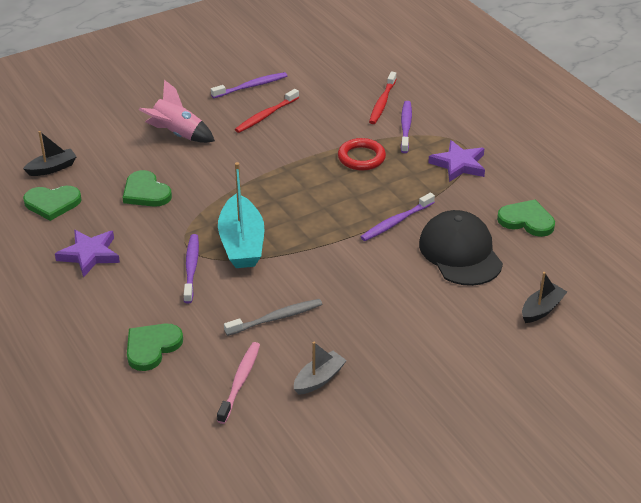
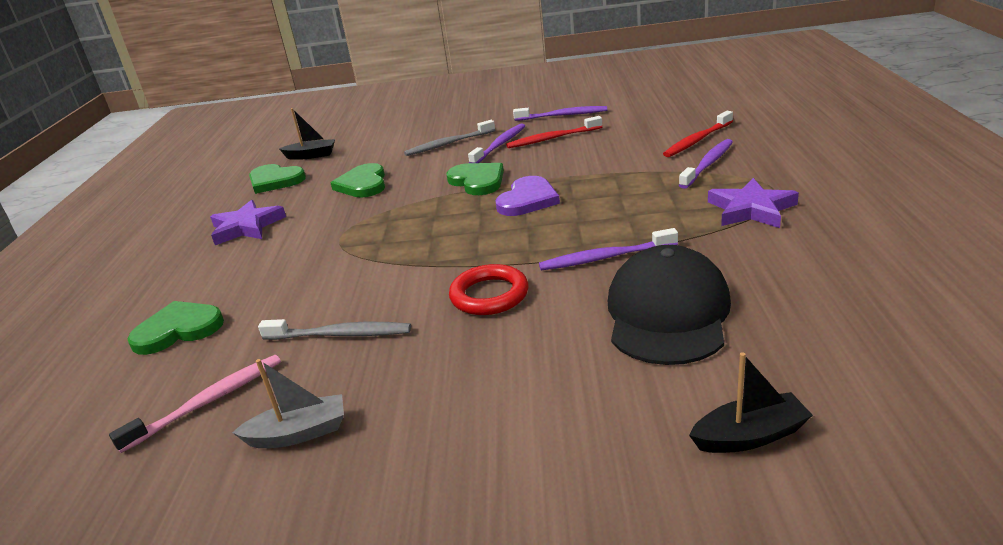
camera: 35 degrees right, 10 degrees down
(177, 134) = (449, 144): pink rocket -> grey toothbrush
(191, 268) = (318, 258): purple toothbrush -> purple toothbrush (499, 145)
(242, 243) = (397, 245): turquoise boat -> none
(302, 183) = (527, 200): none -> purple heart
(361, 157) = (623, 186): red ring -> red ring (489, 295)
(526, 220) = (813, 292): green heart -> green heart (477, 181)

